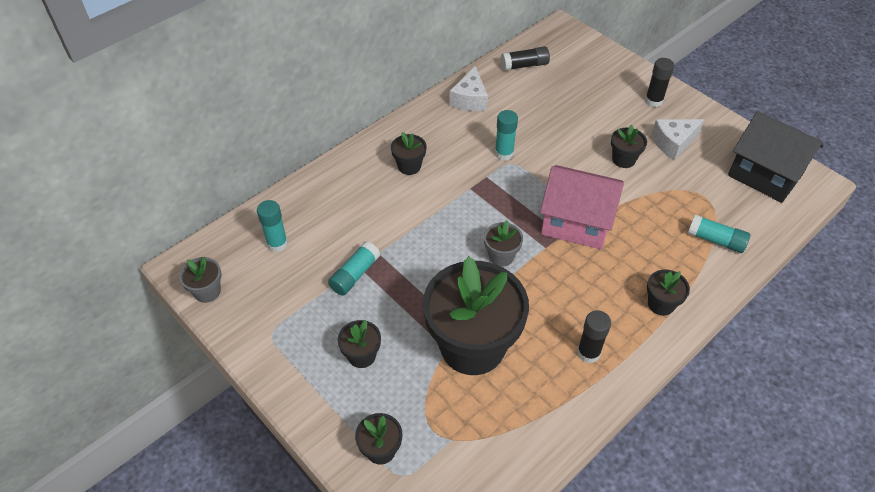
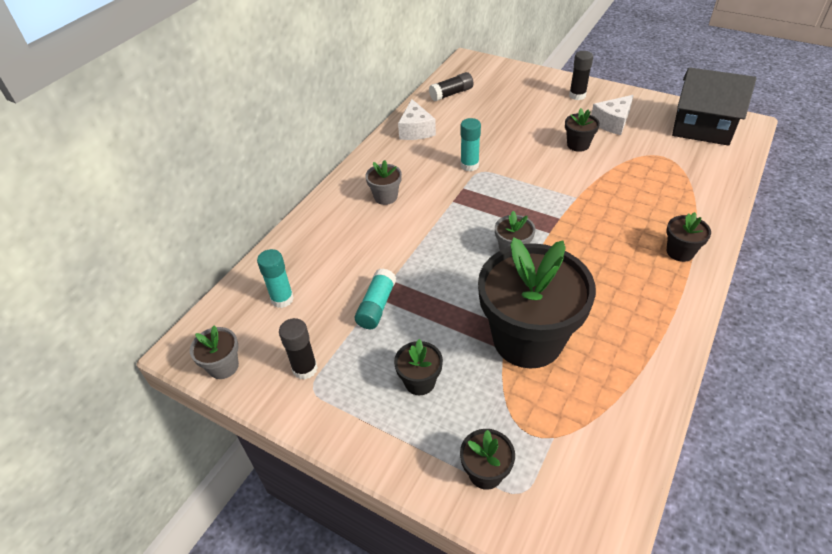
camera: 15 degrees left, 5 degrees down
(409, 166) = (385, 197): black flower pot -> grey flower pot
(576, 223) = (565, 205): pink house -> none
(588, 353) = (640, 313): black glue stick -> black glue stick (305, 369)
(715, 240) = (694, 187): turquoise glue stick -> none

